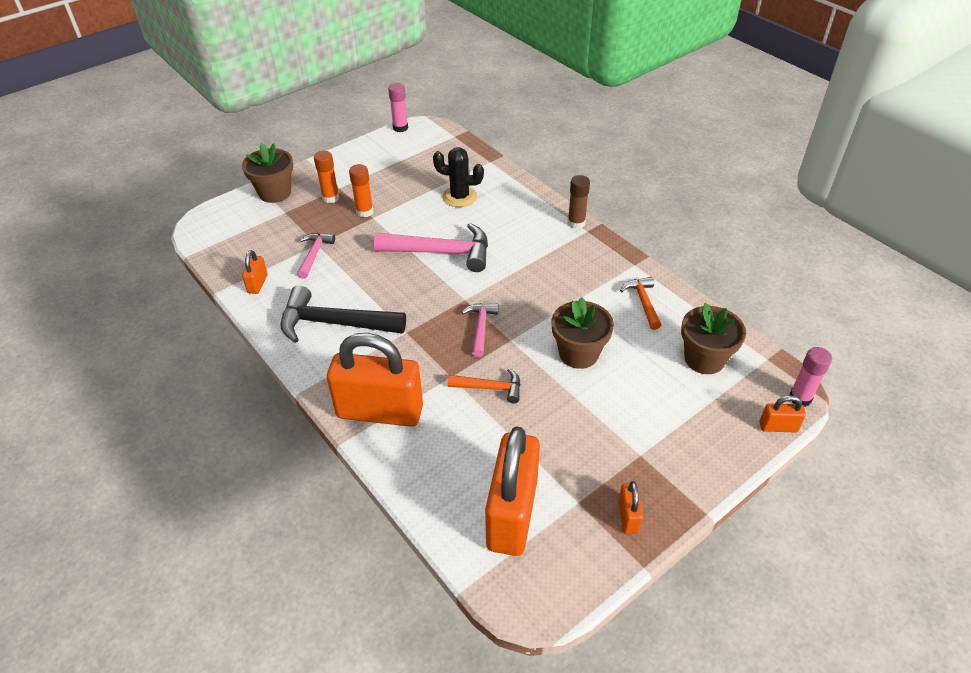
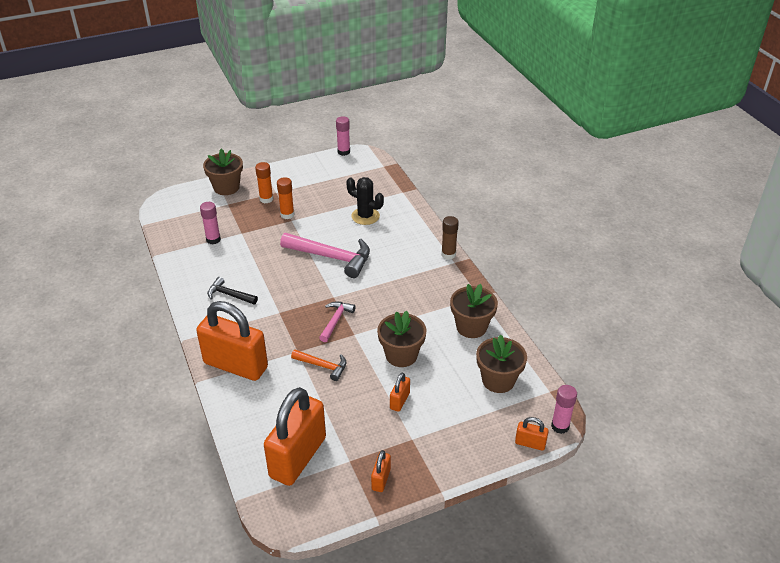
camera: 15 degrees right, 5 degrees down
(257, 284) = (187, 255): orange padlock -> orange padlock (399, 401)
(284, 258) = (213, 239): none -> pink glue stick
(314, 254) = (236, 240): pink hammer -> none
(334, 323) = (229, 295): black hammer -> black hammer, size x0.54
(643, 302) = (471, 327): orange hammer -> brown flower pot

